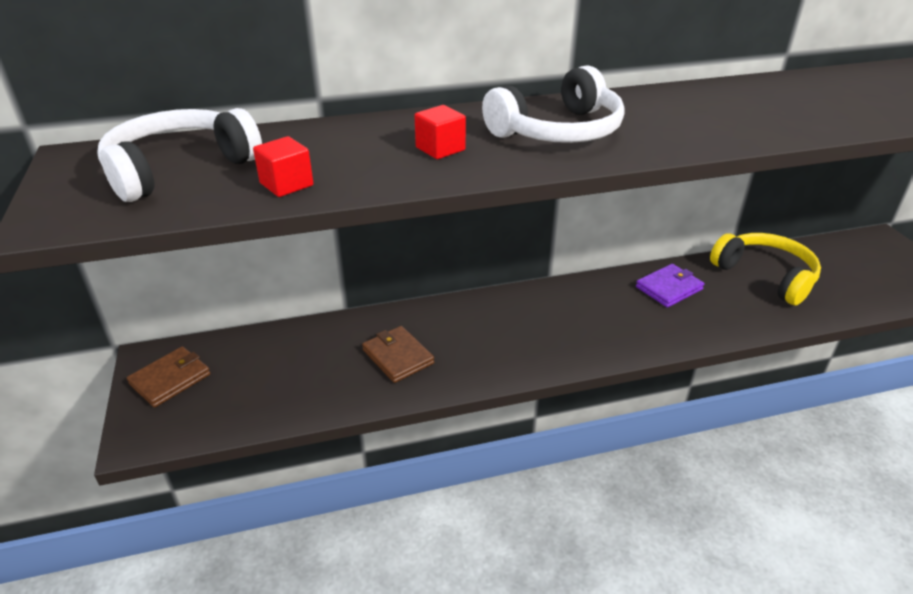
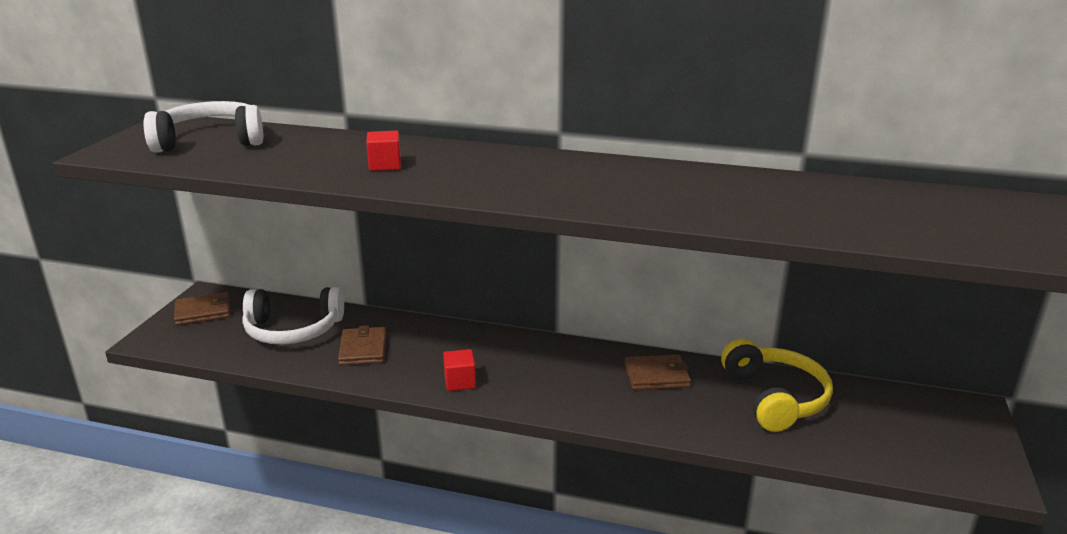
camera: 30 degrees right, 10 degrees down
(286, 184) = (253, 163): red cube -> red cube (460, 382)
(558, 131) = (492, 173): white headphones -> white headphones (293, 330)
(669, 288) = (656, 375): purple wallet -> brown wallet

